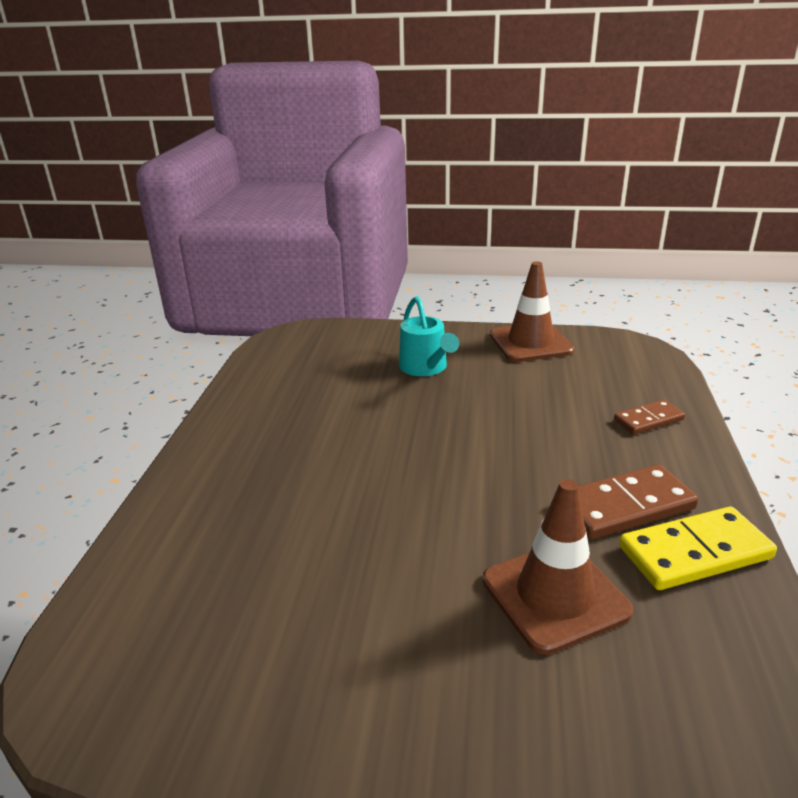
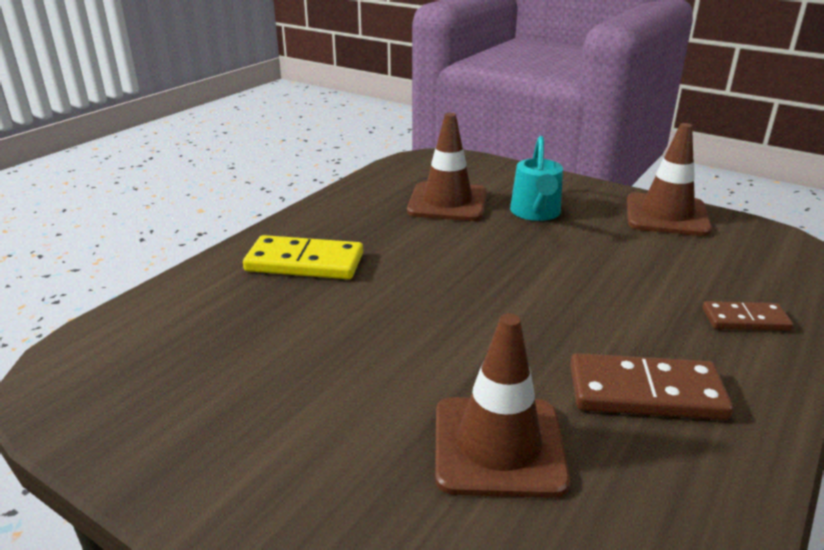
camera: 25 degrees right, 0 degrees up
(340, 377) = (447, 202): none -> brown traffic cone
(695, 553) = (690, 462): yellow domino -> yellow domino (304, 263)

